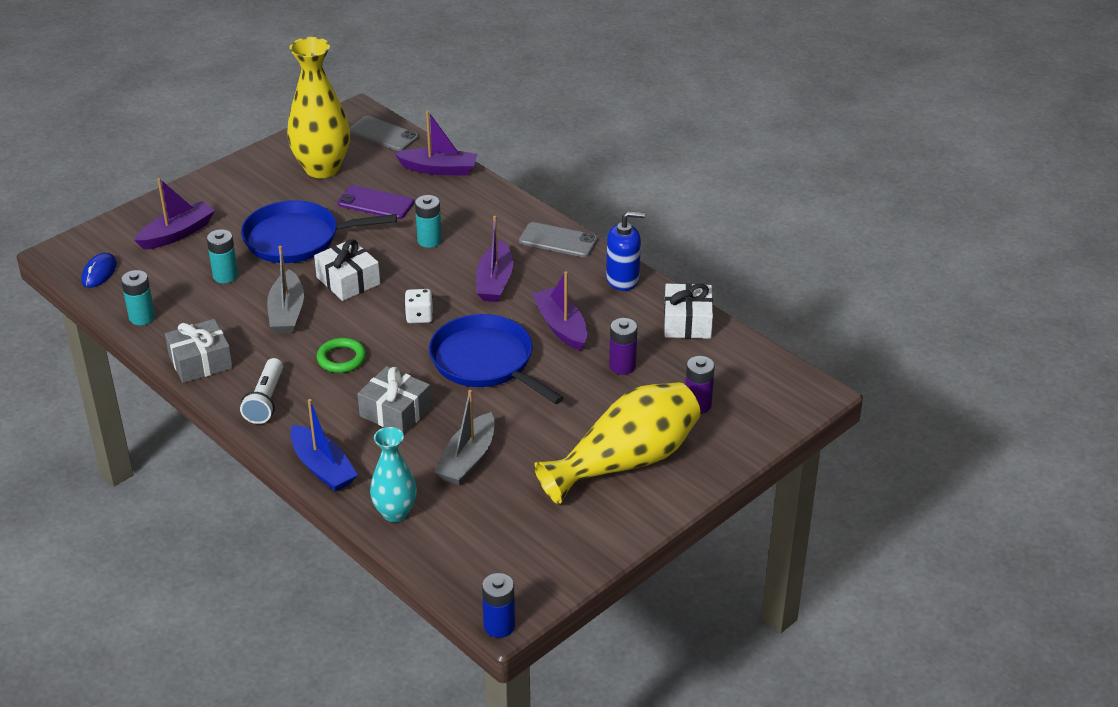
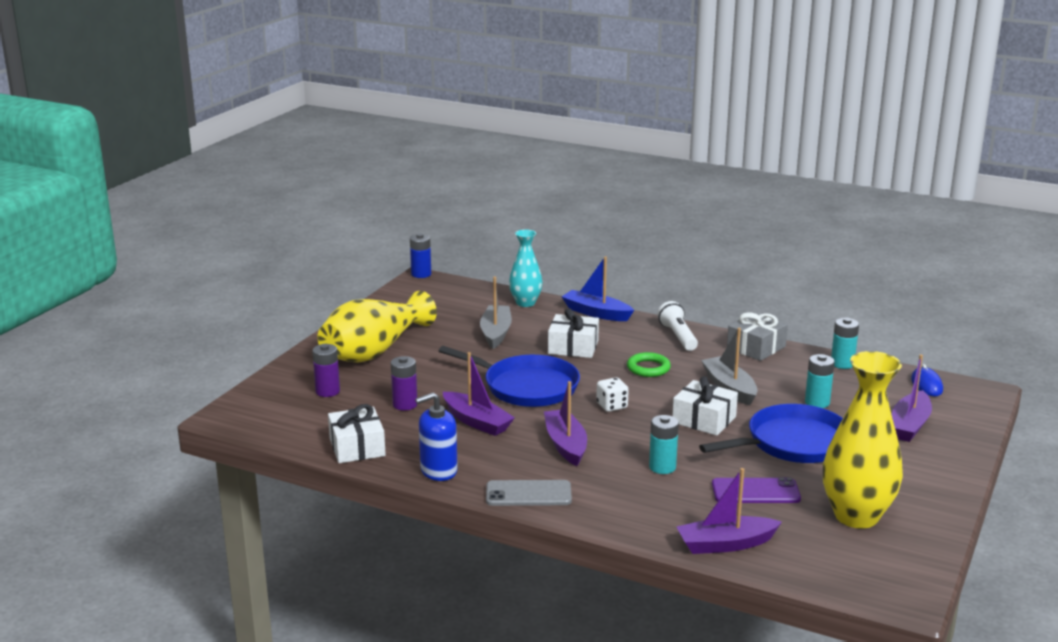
camera: 160 degrees right, 15 degrees down
(383, 134) = (838, 574): grey phone -> none
(395, 411) = (573, 347): grey gift -> white gift

